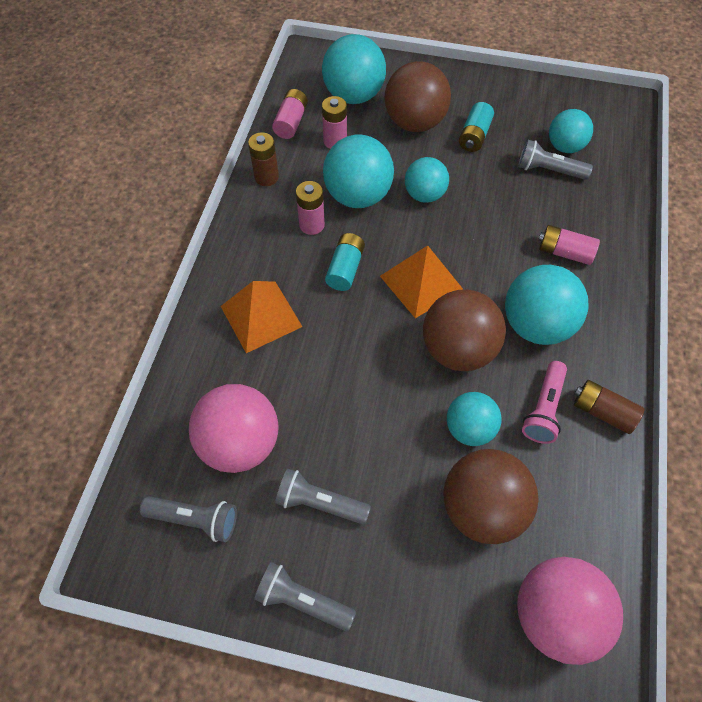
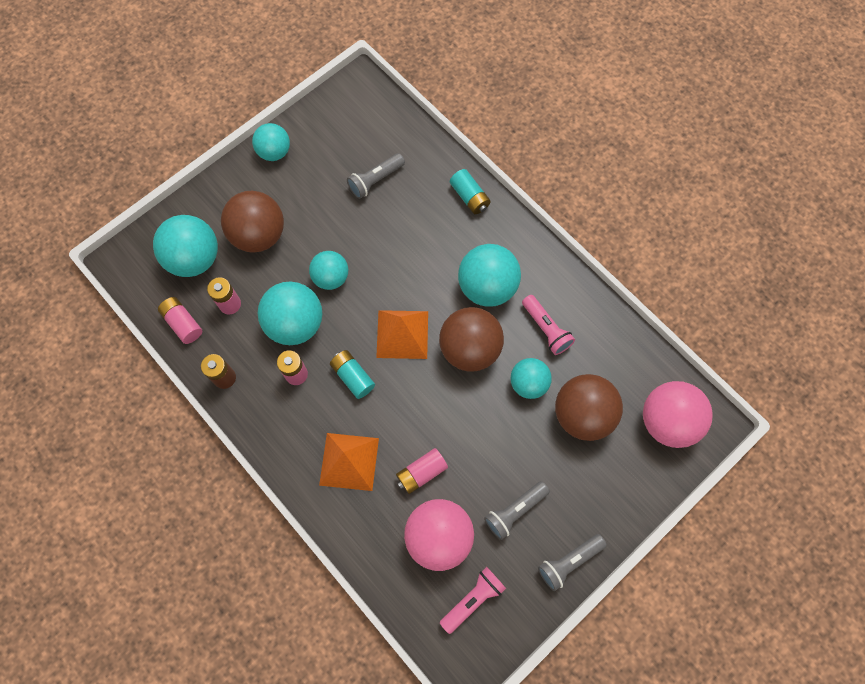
camera: 55 degrees left, 10 degrees up
(195, 519) = (472, 599): grey flashlight -> pink flashlight
(474, 136) = (305, 204): turquoise battery -> turquoise battery (469, 197)
(564, 147) = (364, 153): turquoise ball -> turquoise ball (274, 152)
(564, 252) = (447, 225): pink battery -> pink battery (421, 473)
(602, 412) = (571, 297): brown battery -> none

